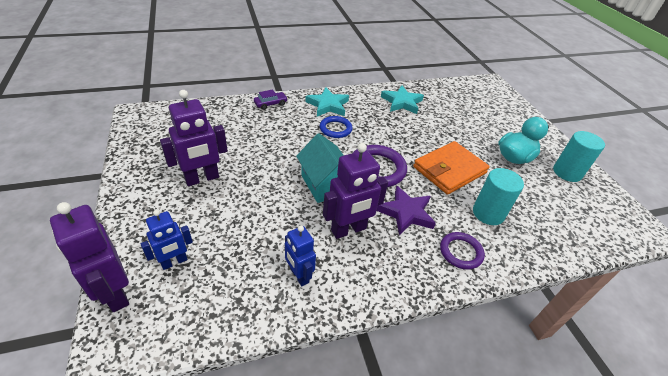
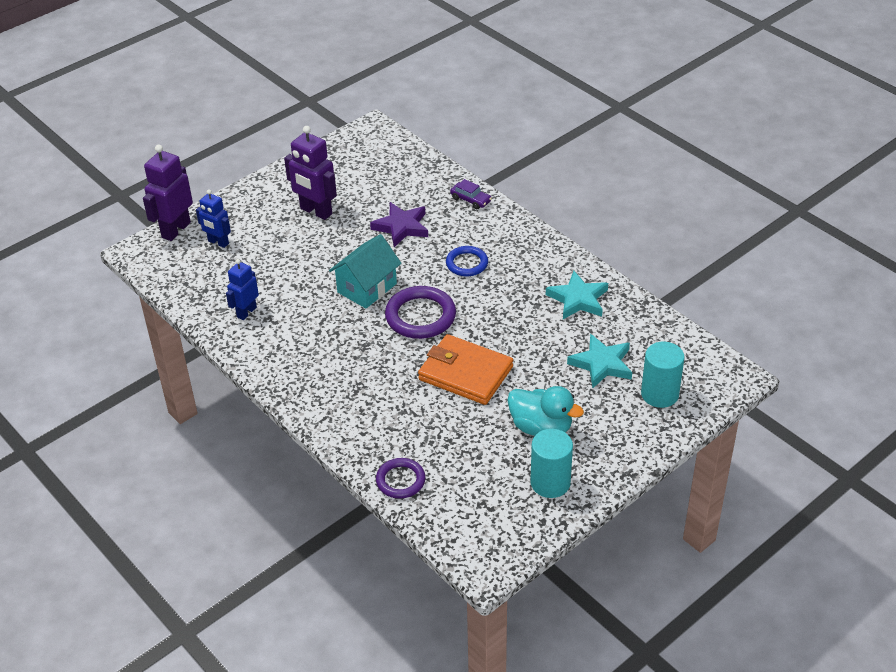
camera: 70 degrees right, 0 degrees up
(328, 105) = (509, 241): turquoise star -> turquoise star (602, 364)
(349, 230) = (317, 324): purple robot -> none
(406, 213) = (367, 356): purple star -> purple star (401, 227)
(461, 252) = (339, 406): purple ring -> purple ring (400, 480)
(488, 213) = (412, 418): turquoise cylinder -> turquoise cylinder (659, 394)

